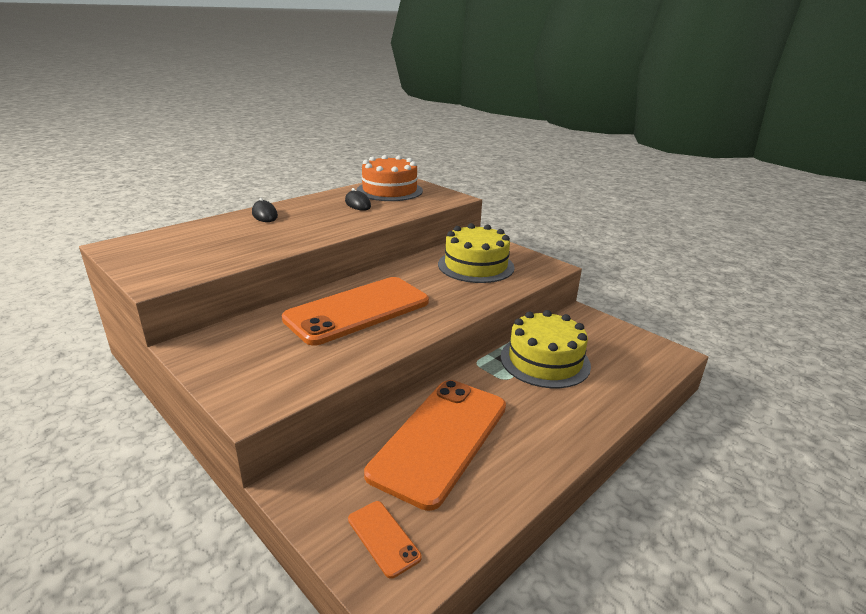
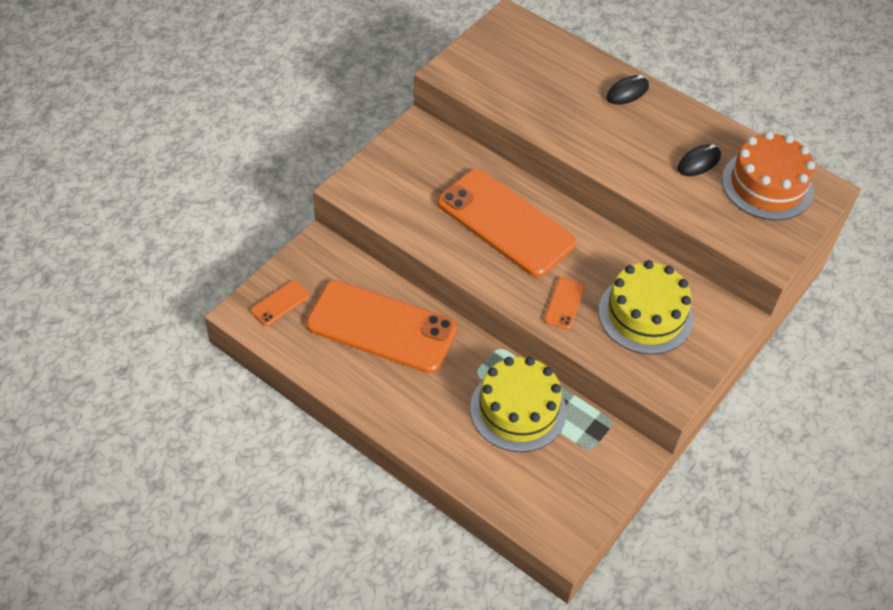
camera: 80 degrees right, 25 degrees up
(460, 294) = (564, 303): none -> orange phone

